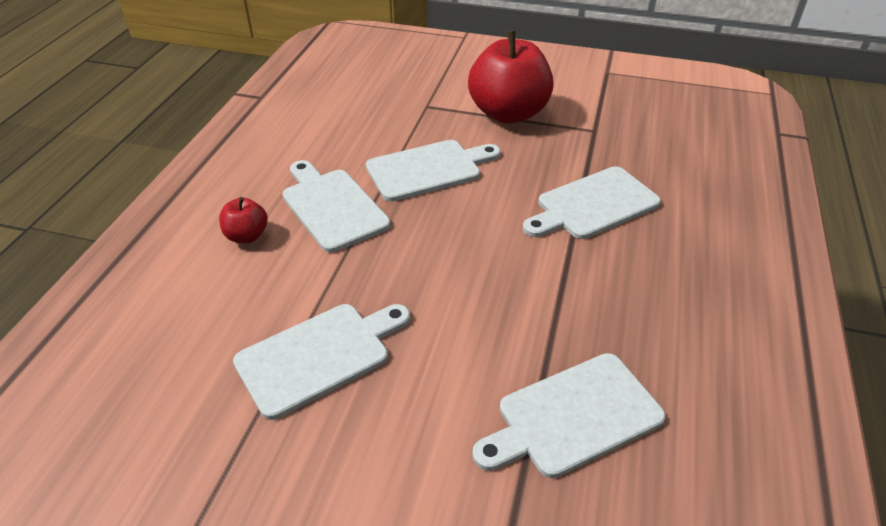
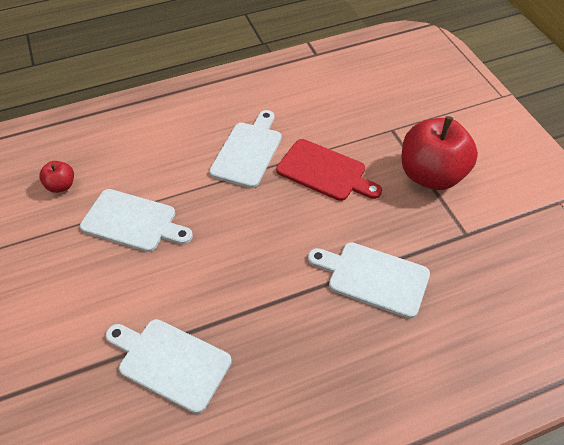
camera: 55 degrees right, 10 degrees up
(247, 236) = (193, 134): red apple -> red apple (61, 185)
(428, 169) = (324, 171): white cutting board -> red cutting board

